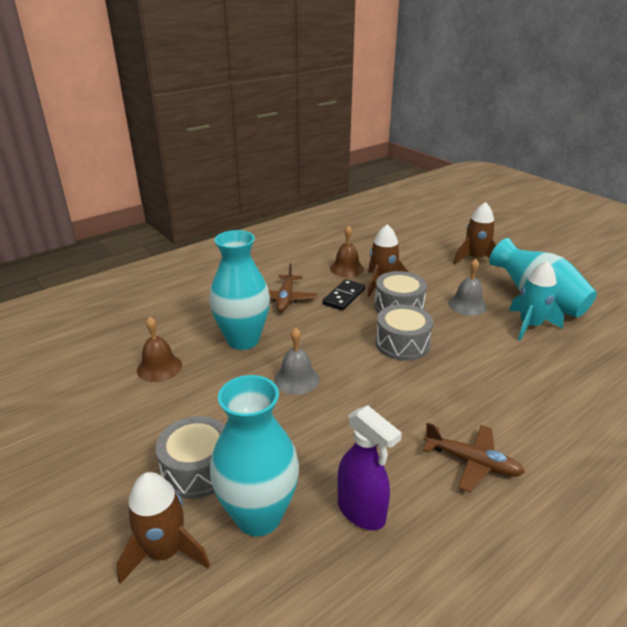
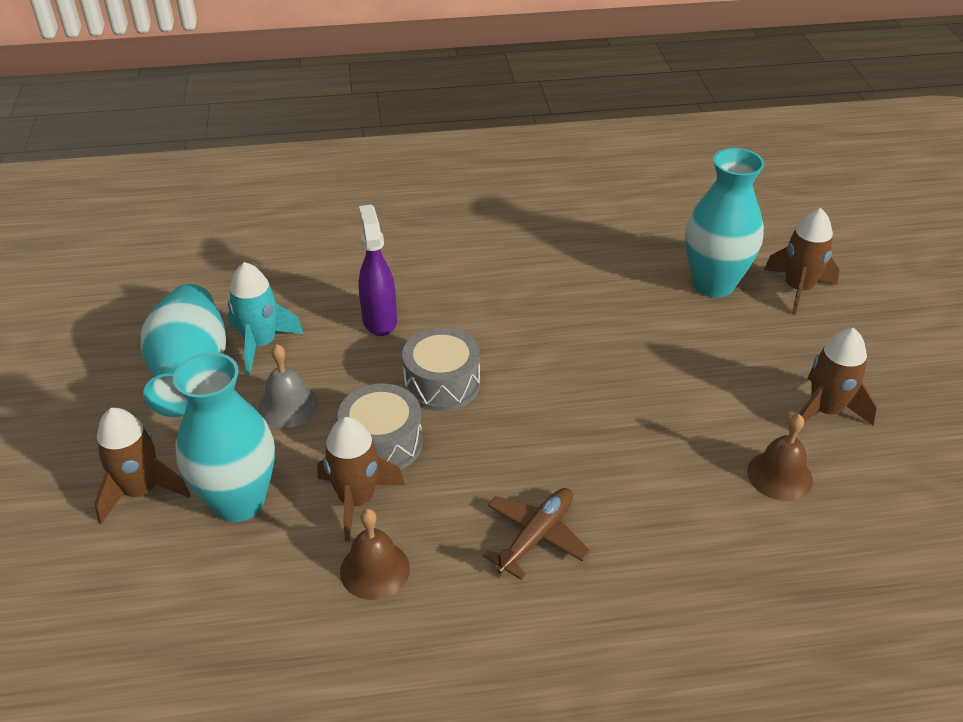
camera: 150 degrees left, 10 degrees up
(129, 422) = (825, 410): none -> brown rocket
(197, 469) = (757, 336): grey drum -> none
(243, 340) = (647, 476): turquoise vase -> turquoise vase (239, 502)
(296, 379) = (608, 388): grey bell -> none
(344, 297) = (442, 499): black domino -> none
(361, 512) = (627, 258): purple spray bottle -> purple spray bottle (379, 320)
(472, 462) = (505, 254): brown plane -> none

